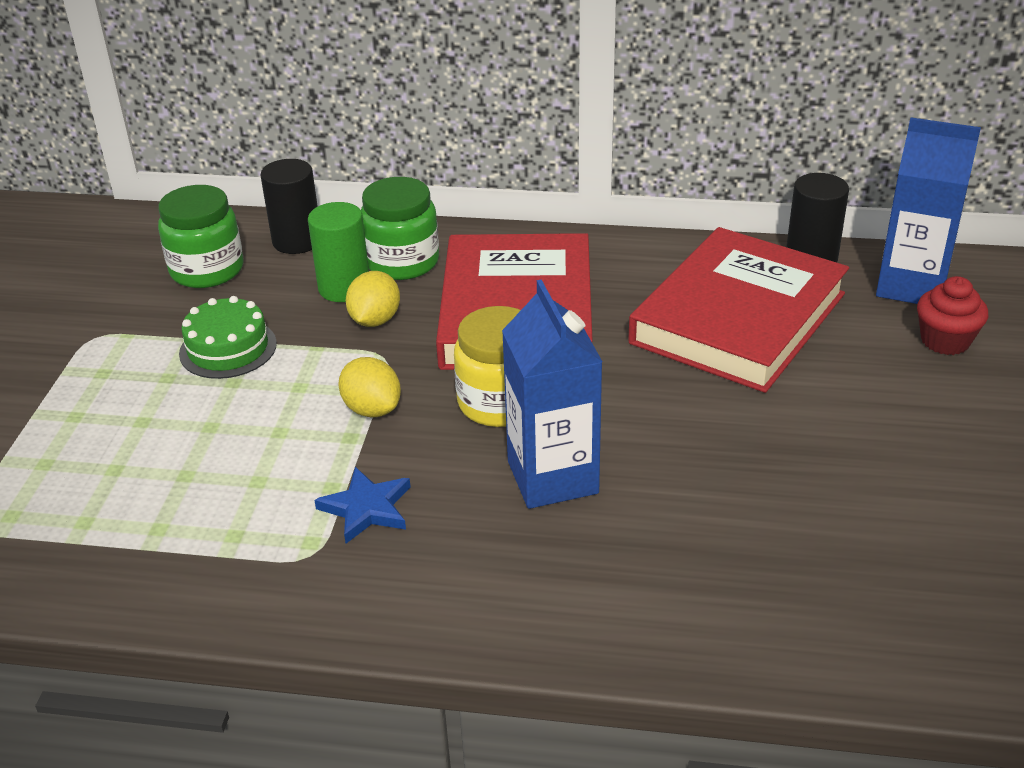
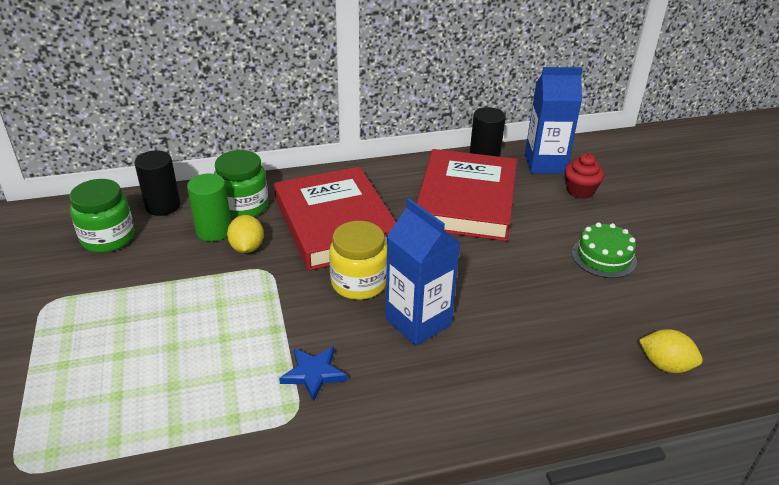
camera: 25 degrees left, 0 degrees up
(228, 348) = (154, 289): green cake -> green cake (603, 257)
(372, 409) = (279, 307): yellow lemon -> yellow lemon (665, 365)

